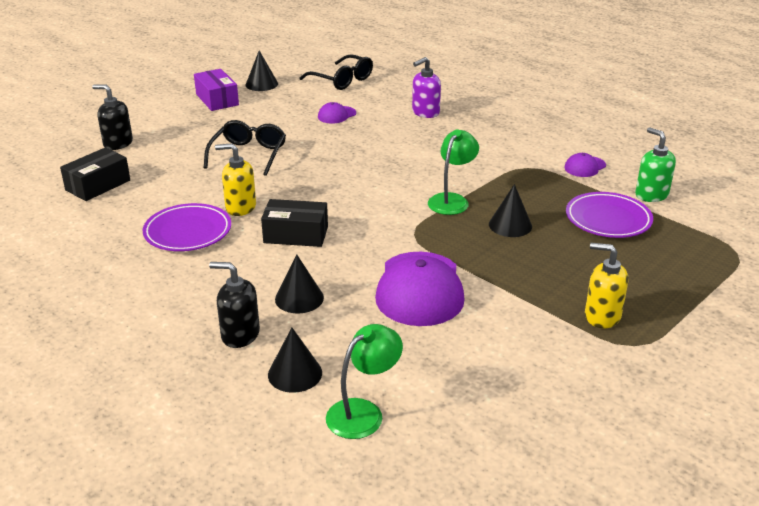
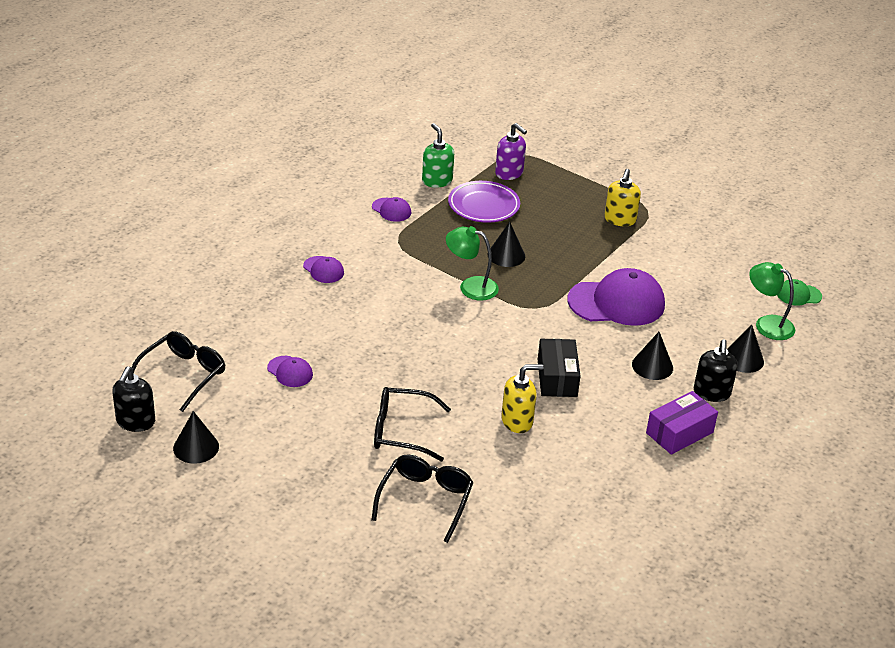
camera: 100 degrees left, 5 degrees up
(98, 185) = (497, 544): black box -> none
(118, 143) = (390, 553): black soap dispenser -> black soap dispenser (135, 422)
(164, 159) = (425, 500): none -> black glasses
(188, 232) = (573, 451): purple plate -> none
(217, 99) = (249, 483): purple box -> purple box (679, 433)
(240, 207) = (517, 421): yellow soap dispenser -> yellow soap dispenser turned 105 degrees counterclockwise
(425, 112) = (278, 305): purple soap dispenser -> purple soap dispenser (509, 173)
(430, 464) = (798, 295): none -> green cap
(477, 131) = (323, 270): none -> purple cap
(651, 195) = (437, 181): green soap dispenser -> green soap dispenser turned 105 degrees clockwise

